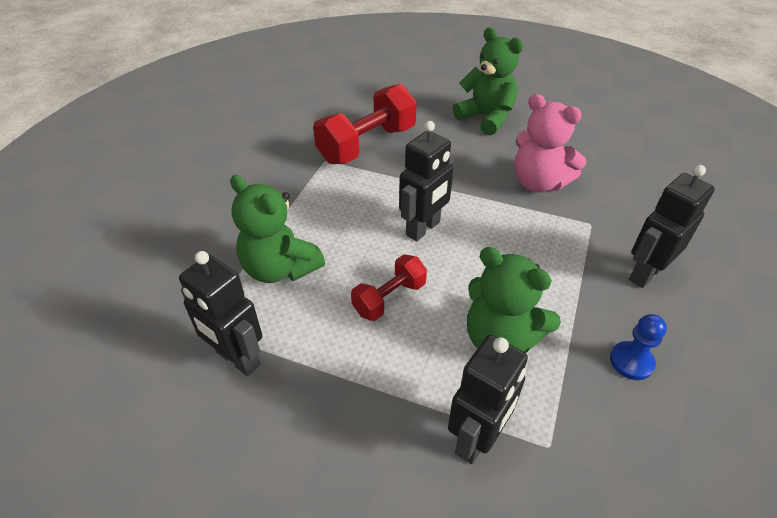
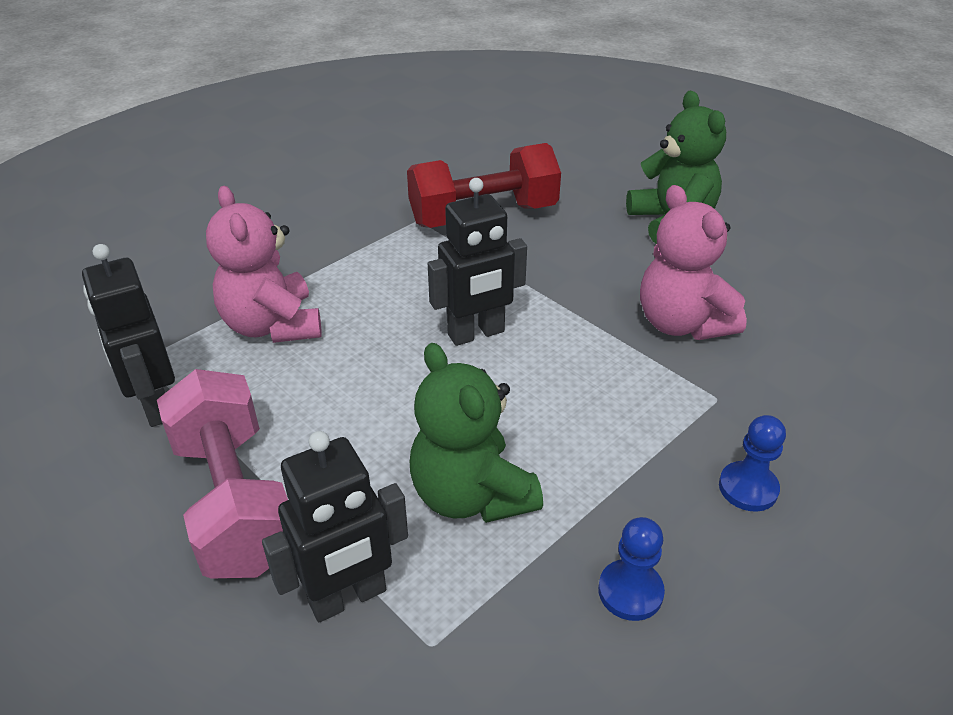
camera: 25 degrees right, 5 degrees down
(280, 268) = (272, 325): green teddy bear -> pink teddy bear
(351, 405) = (234, 501): none -> pink dumbbell
(389, 298) = (370, 400): red dumbbell -> none
(645, 273) = (748, 488): black robot -> blue pawn

